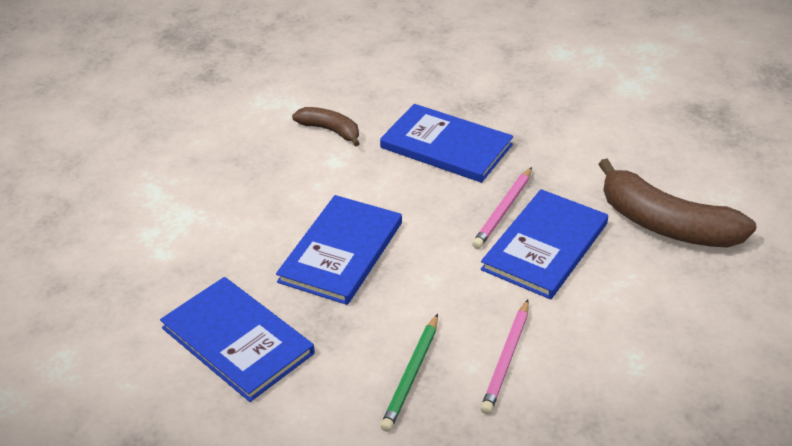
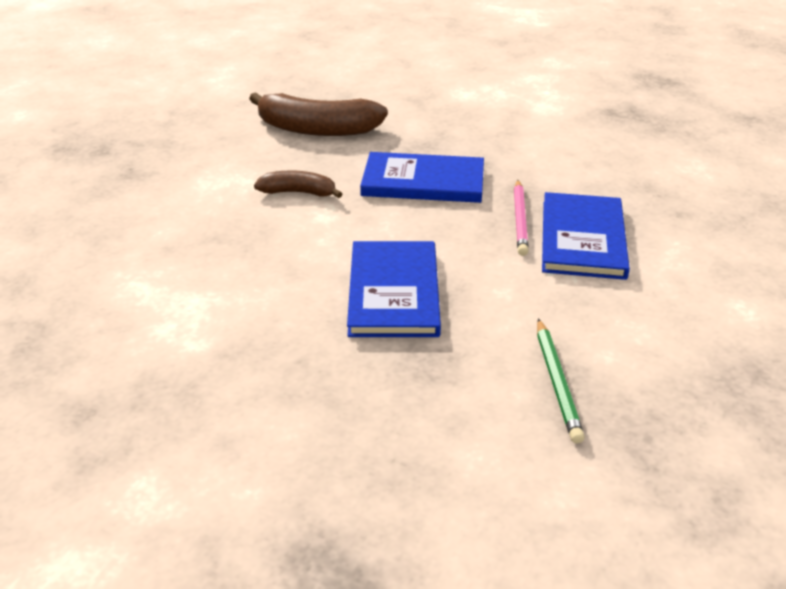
camera: 25 degrees left, 5 degrees down
(237, 340) = (347, 405): blue book -> none
(506, 359) = (633, 340): pink pencil -> none
(665, 224) = (667, 198): brown banana -> brown banana (317, 129)

